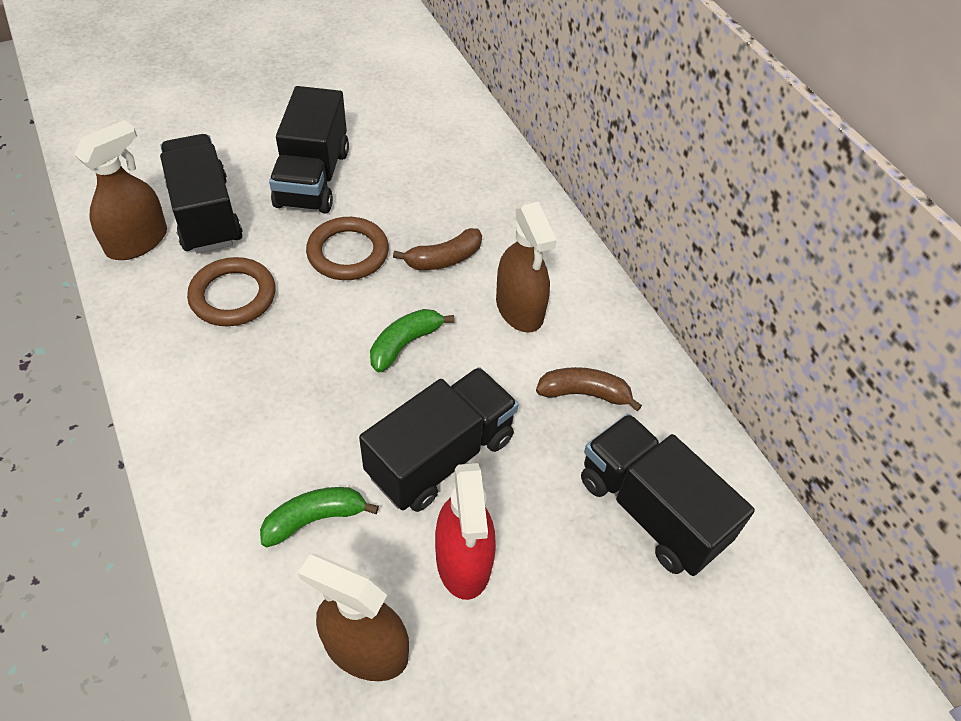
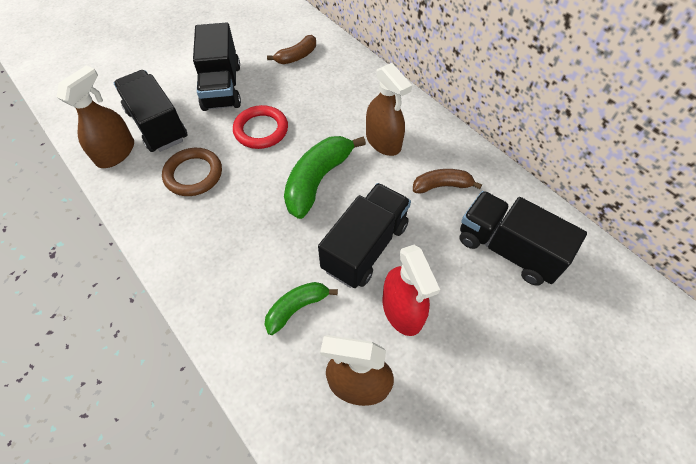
camera: 10 degrees left, 5 degrees up
(348, 253) = (261, 130): brown ring -> red ring
(405, 344) = (318, 180): green banana -> green banana, size x1.69
(444, 259) = (324, 121): brown banana -> brown banana (296, 56)

